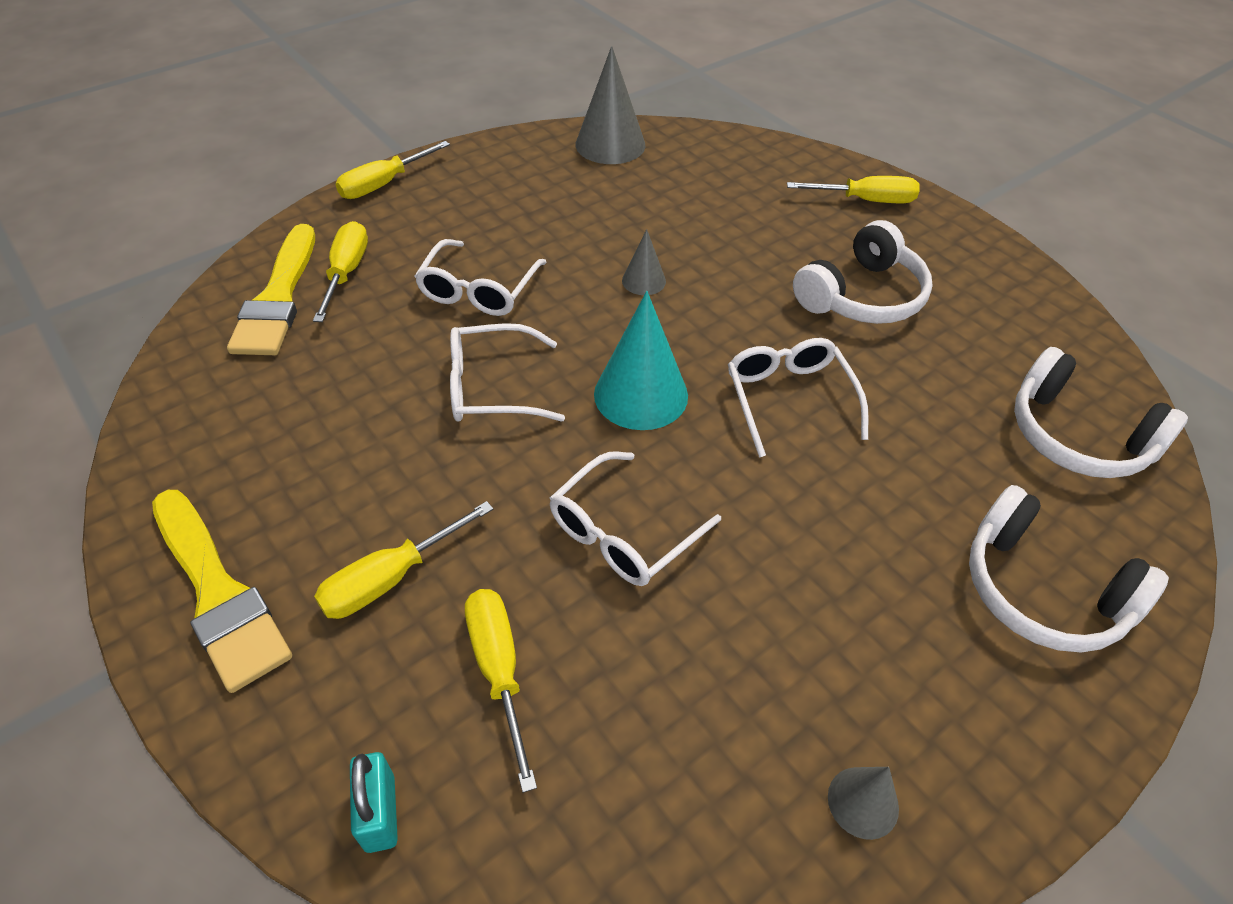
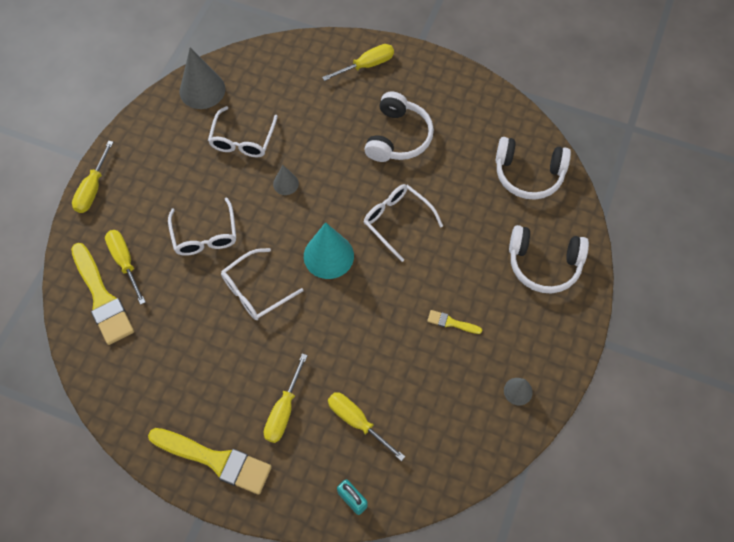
camera: 30 degrees left, 15 degrees up
(623, 532) = (366, 332): white glasses -> white glasses (242, 140)
(792, 597) = (451, 323): none -> yellow brush

